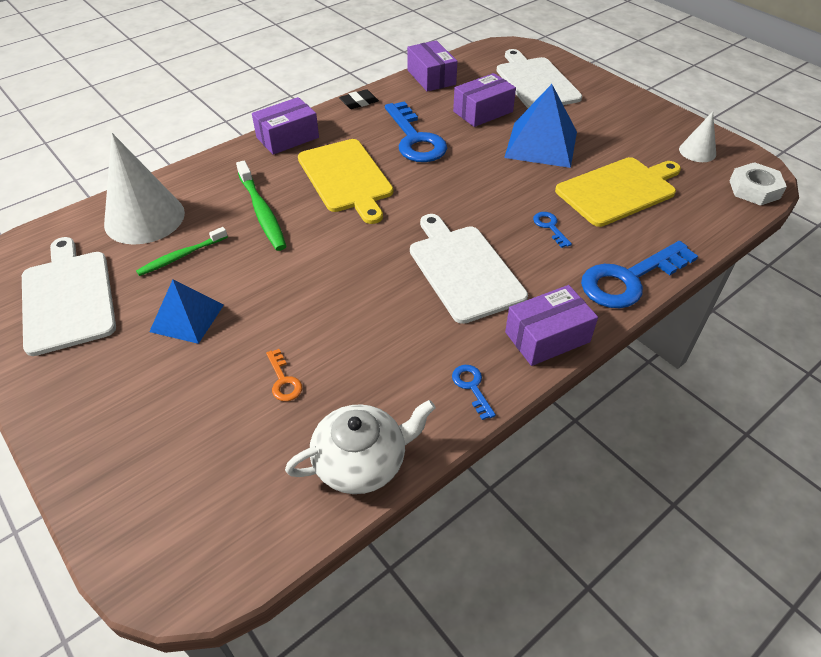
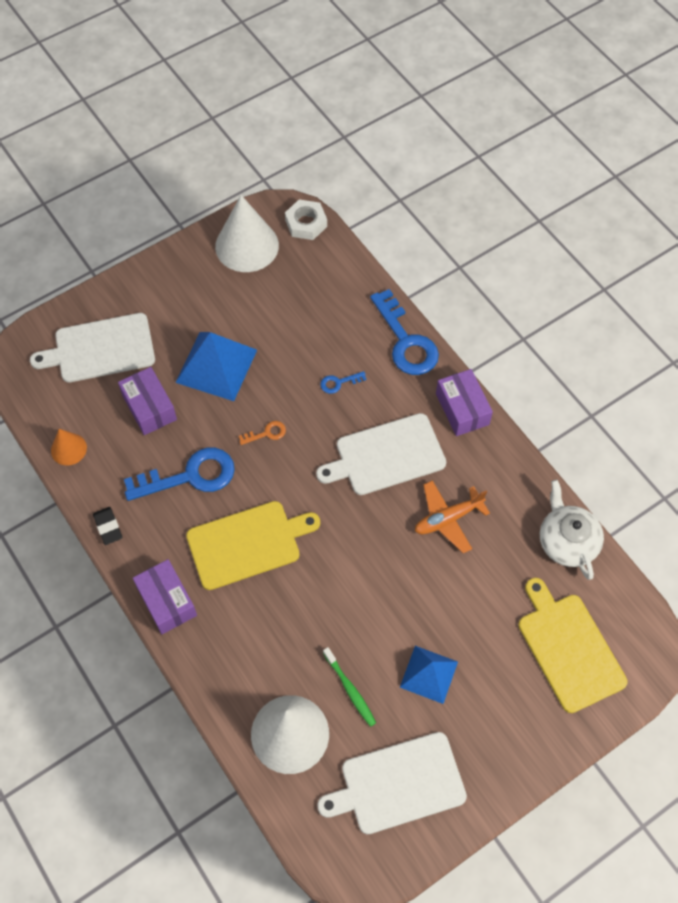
camera: 85 degrees left, 15 degrees up
(262, 212) = (292, 621): green toothbrush -> none
(283, 380) = (498, 594): orange key -> orange key (267, 433)
(386, 328) = (448, 519): none -> orange plane
(431, 77) = (68, 449): purple box -> orange cone
(472, 387) = (507, 465): blue key -> none
(618, 190) = (295, 320): yellow cutting board -> yellow cutting board (569, 648)
(697, 151) = (247, 246): white cone -> white cone, size x1.95

